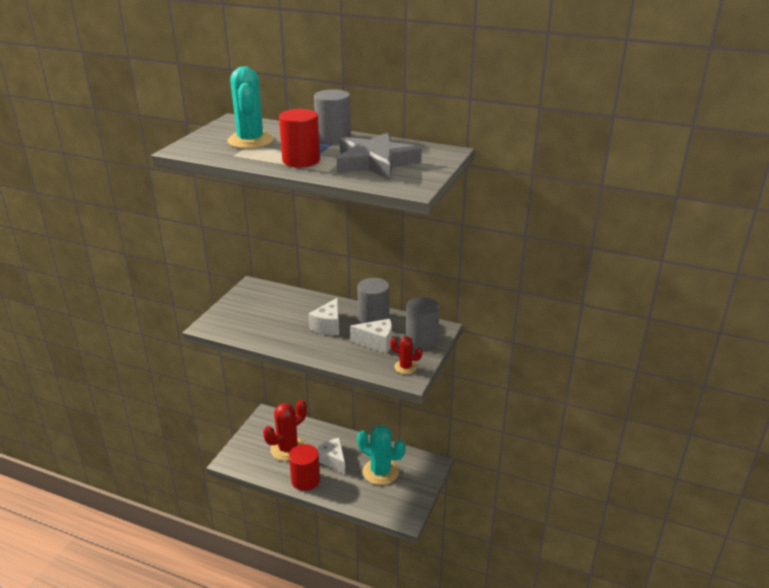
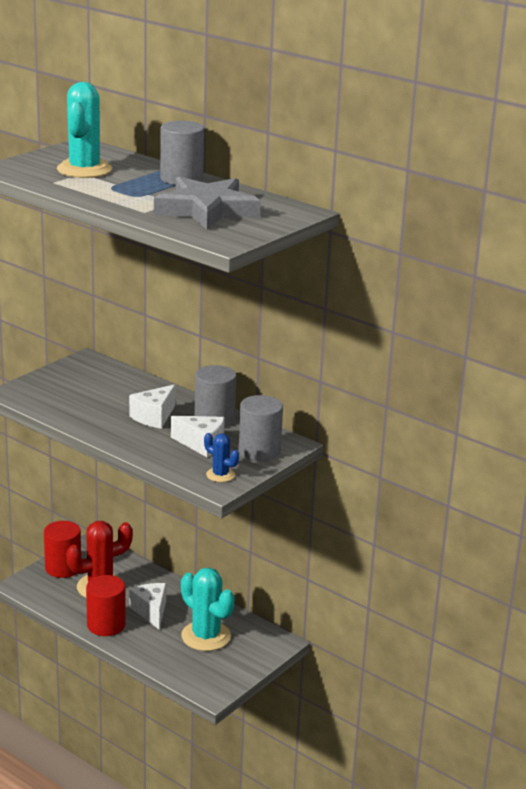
camera: 15 degrees right, 5 degrees down
(301, 160) = (124, 197): red cylinder -> red cylinder (63, 568)
(405, 367) = (220, 475): red cactus -> blue cactus

